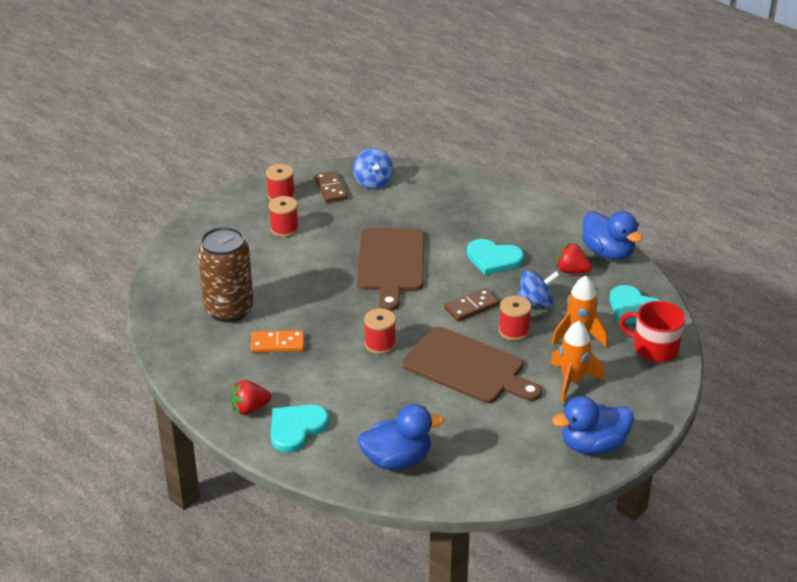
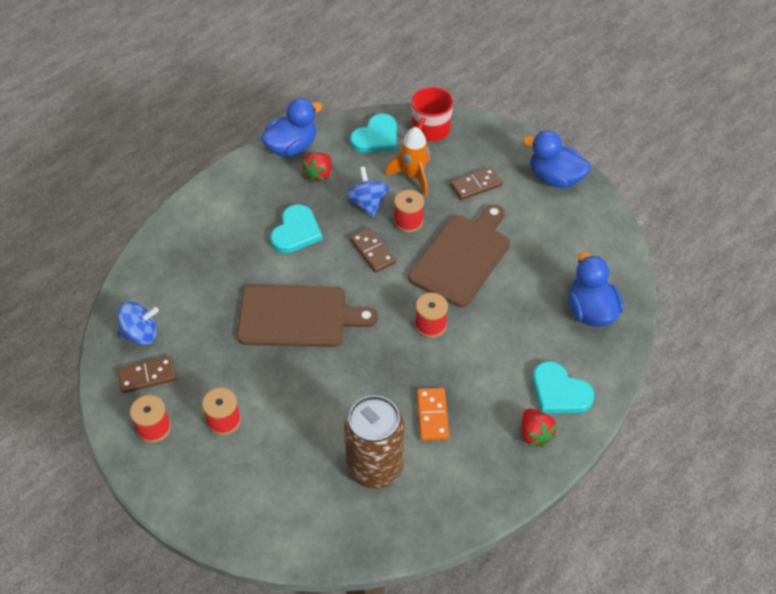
camera: 90 degrees left, 15 degrees up
(572, 381) = (476, 185): orange rocket -> brown domino
(593, 445) = (555, 178): blue duck -> blue duck turned 135 degrees clockwise

